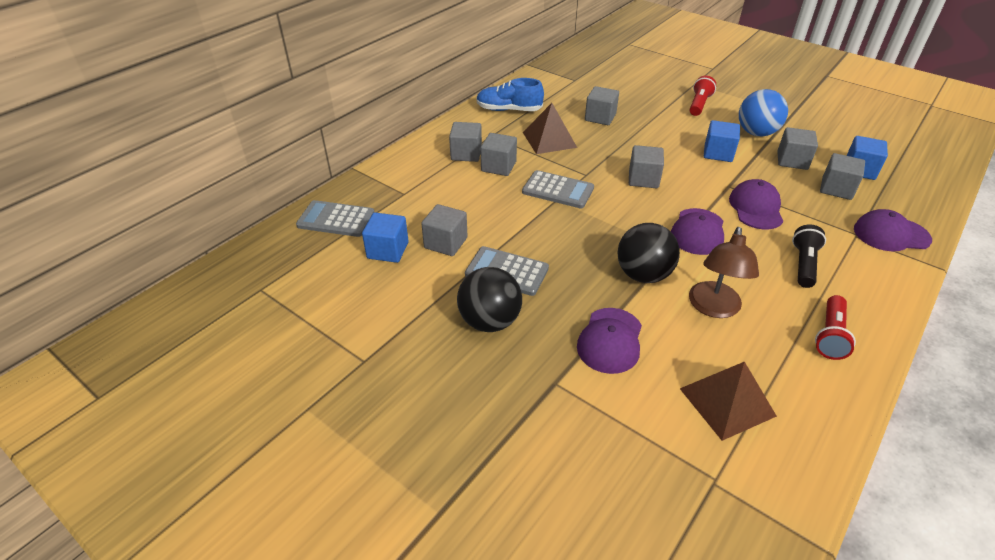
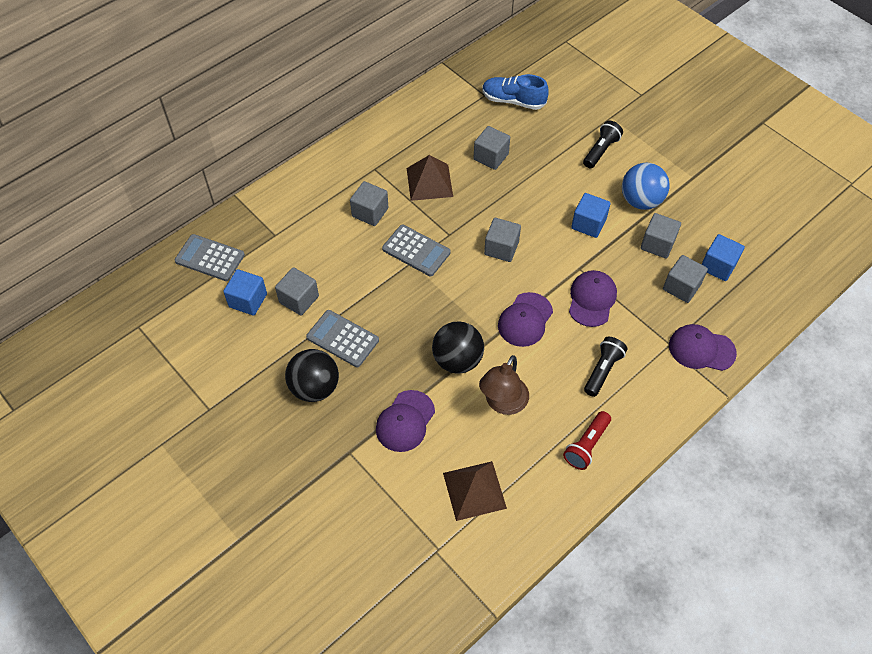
camera: 10 degrees right, 15 degrees up
(466, 154) = (344, 191): grey cube -> none
(509, 110) = (402, 133): blue shoe -> blue shoe (513, 101)
(699, 104) = (601, 150): red flashlight -> black flashlight

